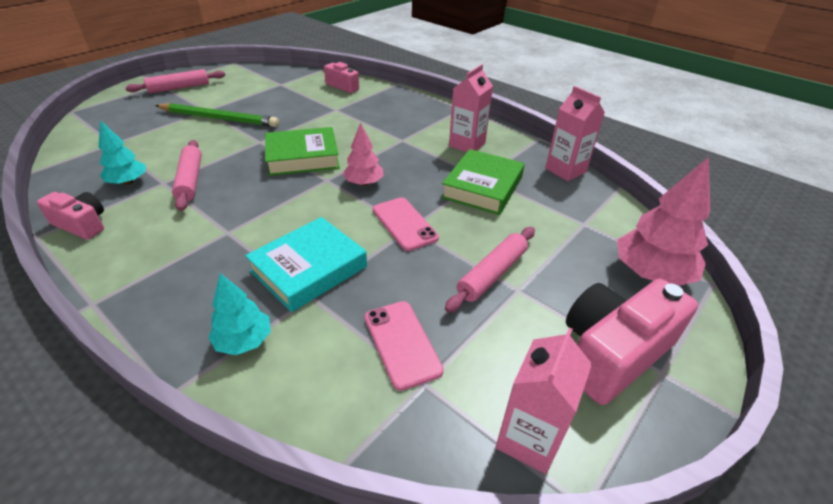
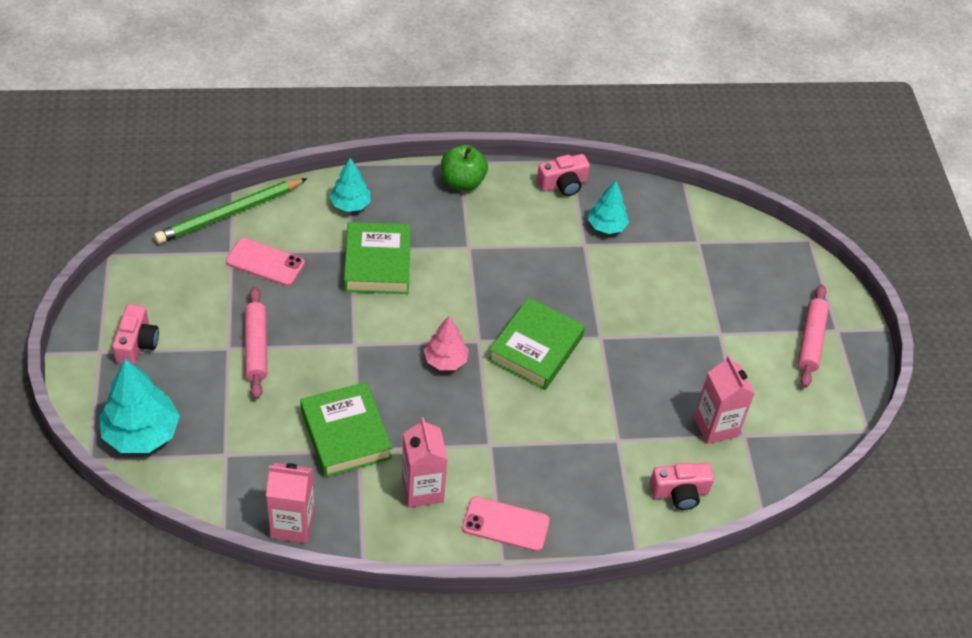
camera: 130 degrees right, 10 degrees up
(128, 283) = (462, 182): none -> green apple
(190, 180) = (571, 260): pink rolling pin -> none
(219, 118) = (686, 333): green pencil -> green pencil (230, 213)
(309, 269) = (377, 263): turquoise book -> green book
(404, 224) = (362, 344): pink phone -> pink phone (505, 524)
(528, 439) = (155, 264): pink carton -> pink carton (715, 426)
(612, 353) = (137, 343): pink camera -> pink camera, size x0.58
(650, 273) = (142, 433): pink tree -> turquoise tree

